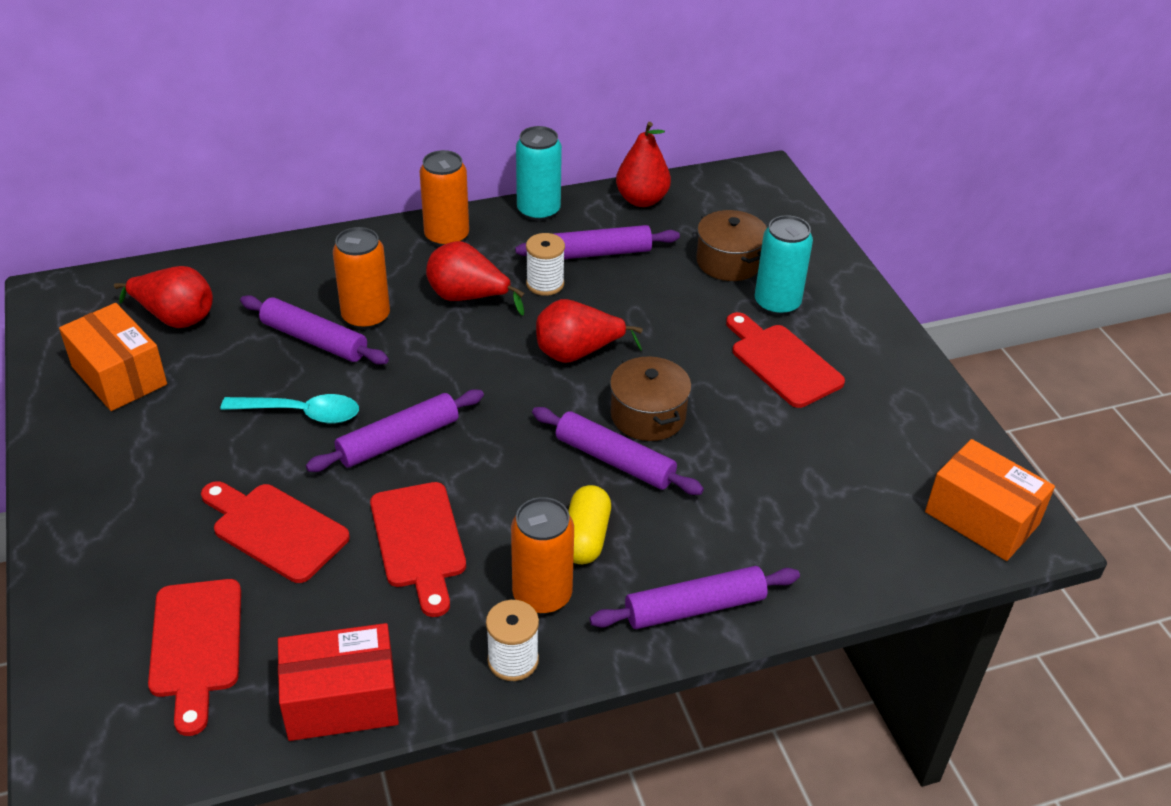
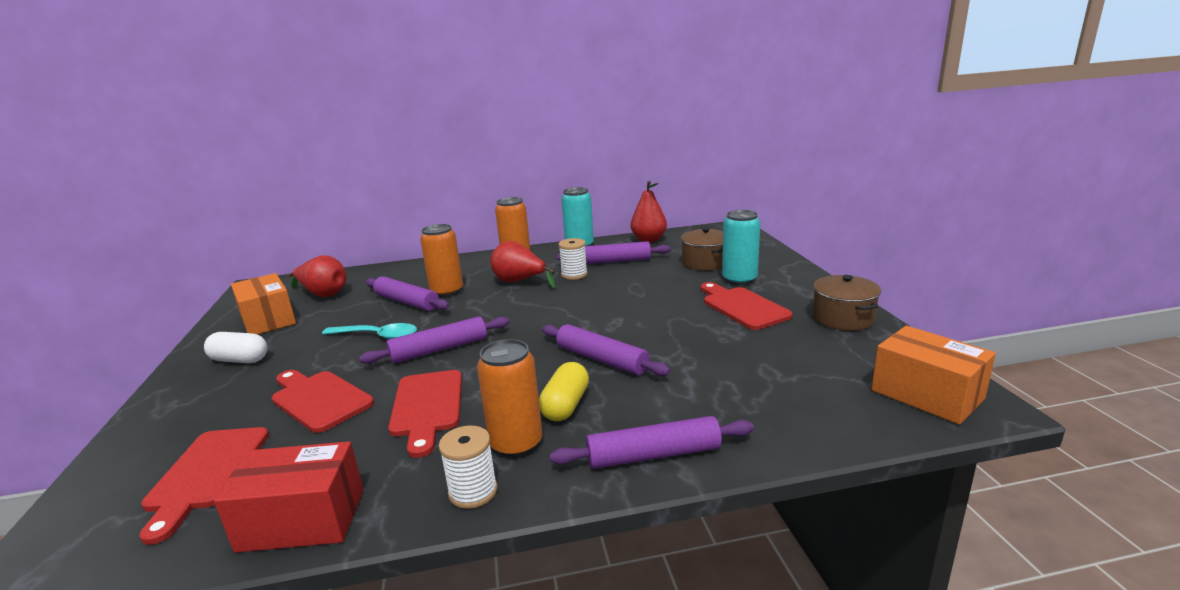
camera: 10 degrees right, 20 degrees down
(125, 459) = (239, 360): none -> white capsule
(577, 353) = (588, 305): red pear -> none
(648, 415) = (633, 335): brown pot -> brown pot (843, 318)

